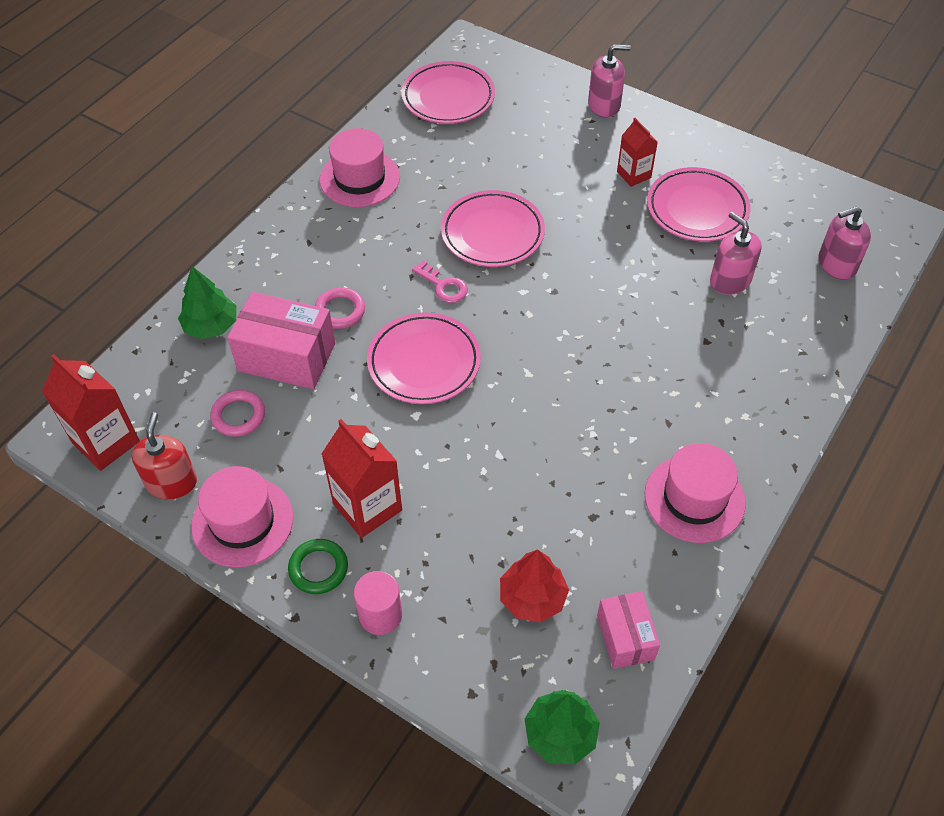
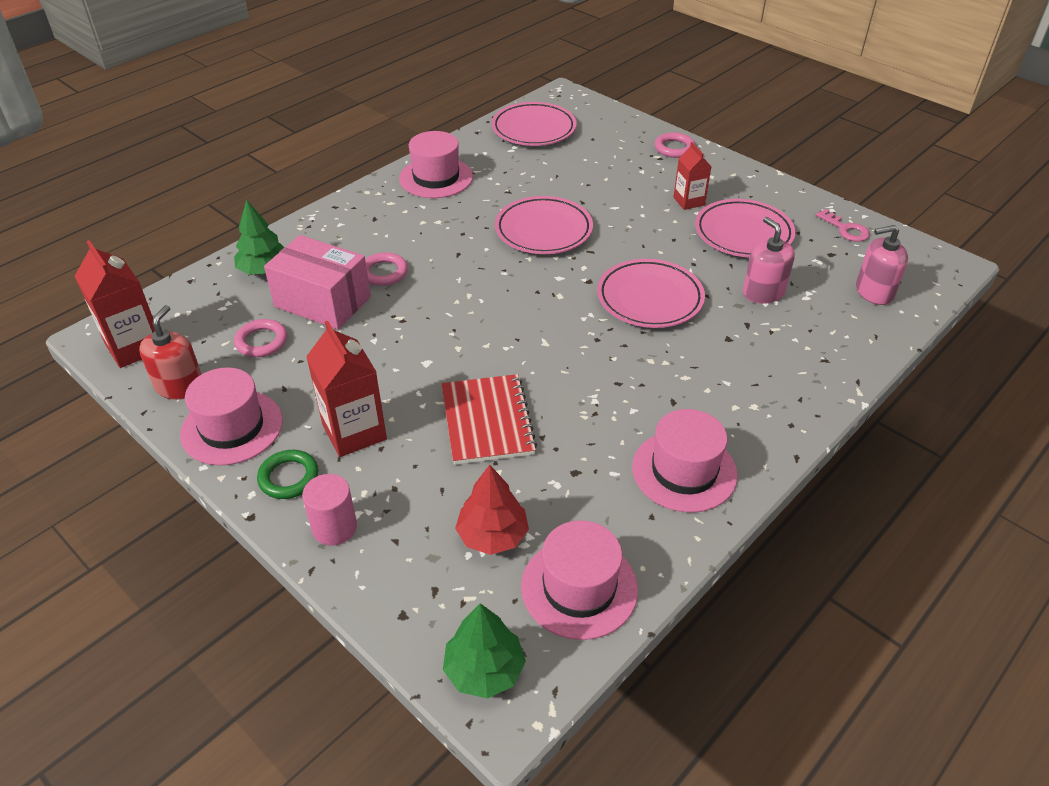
camera: 10 degrees right, 10 degrees down
(424, 362) = (448, 321): pink plate -> pink plate (649, 298)
(443, 286) = (485, 264): pink key -> pink key (845, 229)
(494, 473) = (487, 421): none -> red notebook
(604, 105) = (674, 148): pink soap dispenser -> pink ring
(625, 637) = (579, 587): pink box -> pink hat

